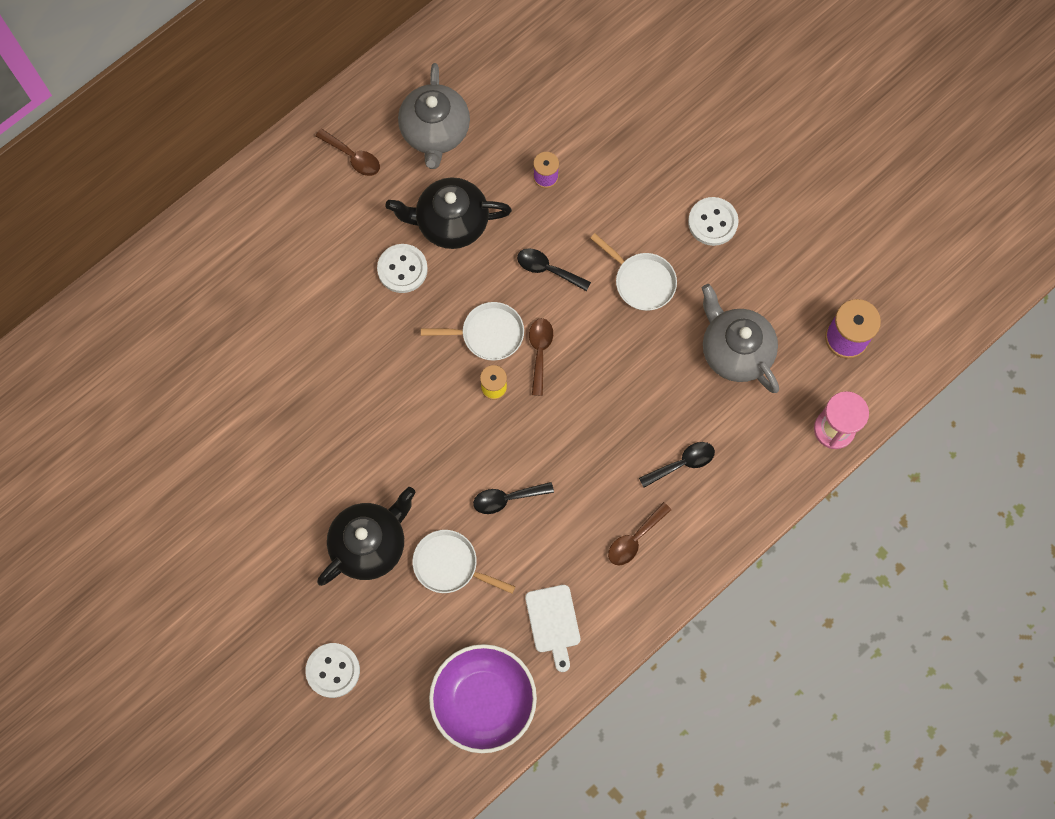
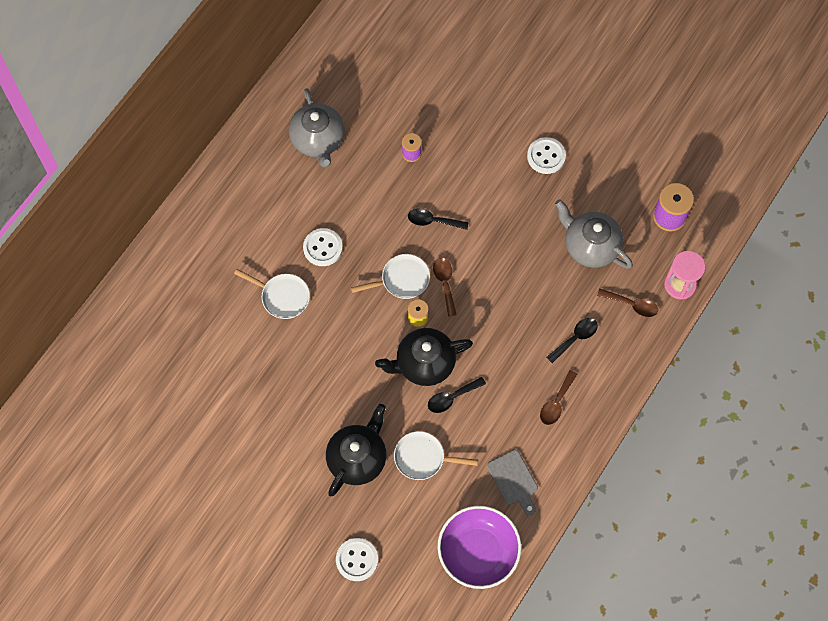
camera: 15 degrees left, 5 degrees down
(353, 157) = (261, 174): brown spoon -> brown spoon (632, 305)
(451, 222) = (349, 204): black teapot -> black teapot (424, 363)
(553, 623) = (513, 480): white cutting board -> grey cutting board
(641, 281) = (506, 212): white pan -> white pan (282, 297)

